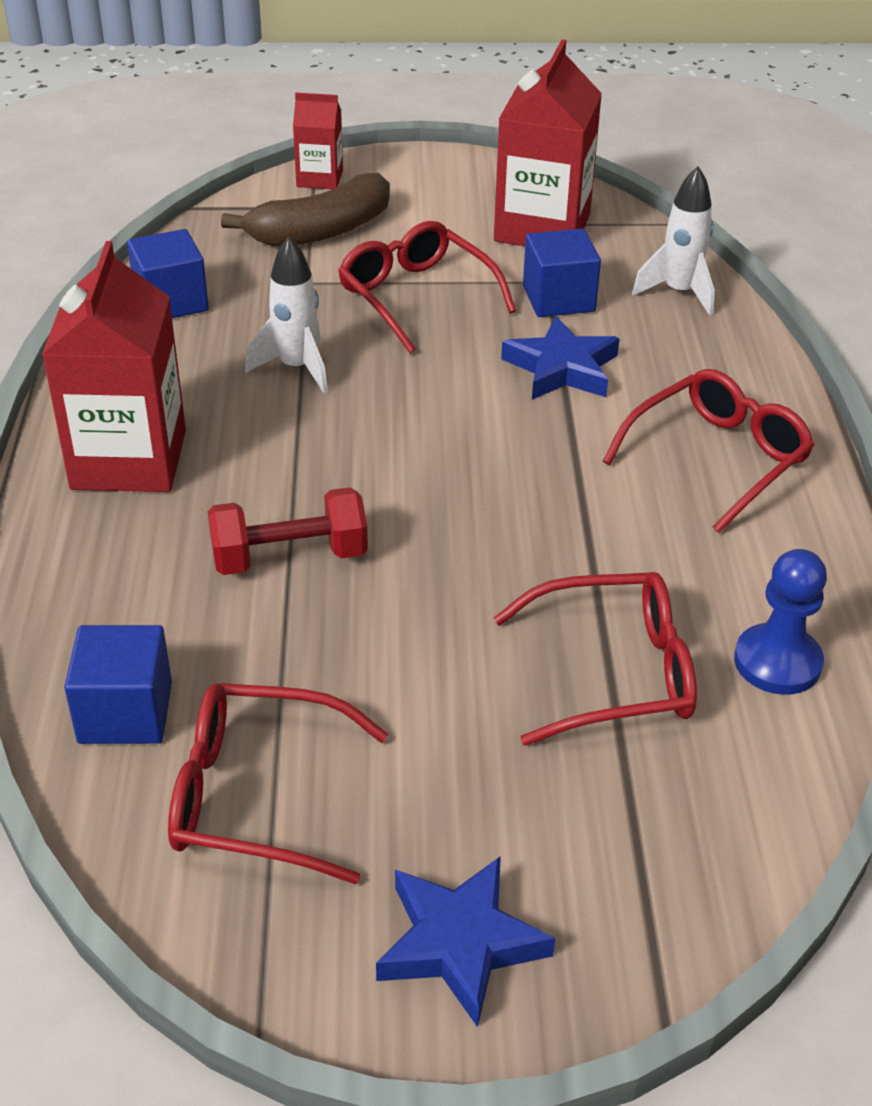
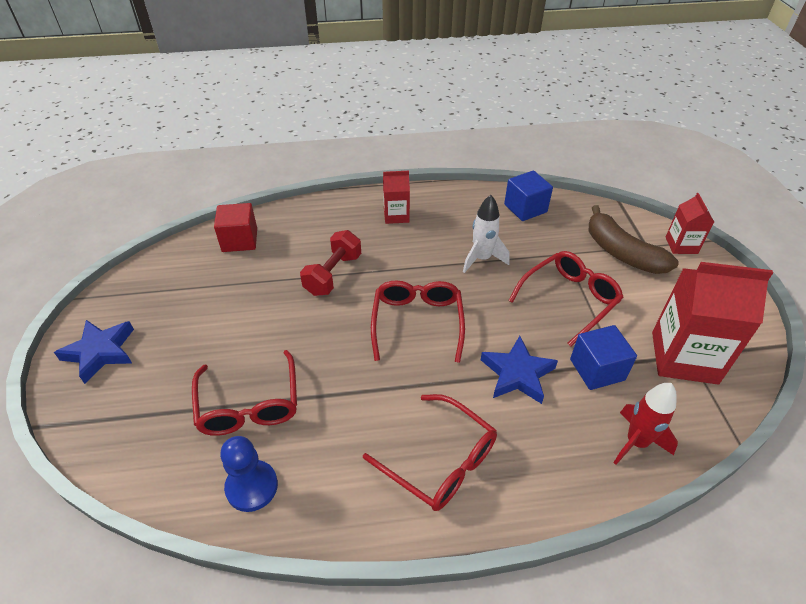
camera: 85 degrees right, 5 degrees up
(125, 713) = (239, 240): blue cube -> red cube
(129, 460) = (396, 215): red carton -> red carton, size x0.53
(256, 796) = (190, 282): red glasses -> red glasses (417, 322)
(289, 557) = (333, 274): red dumbbell -> red dumbbell turned 45 degrees clockwise
(679, 293) = (636, 442): white rocket -> red rocket

